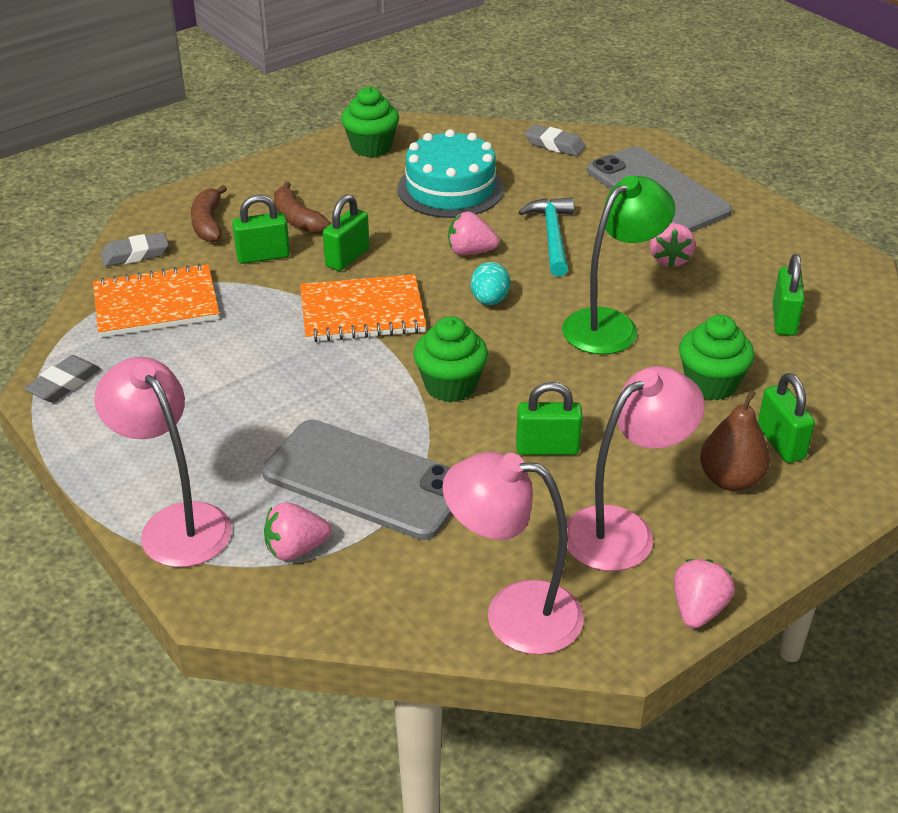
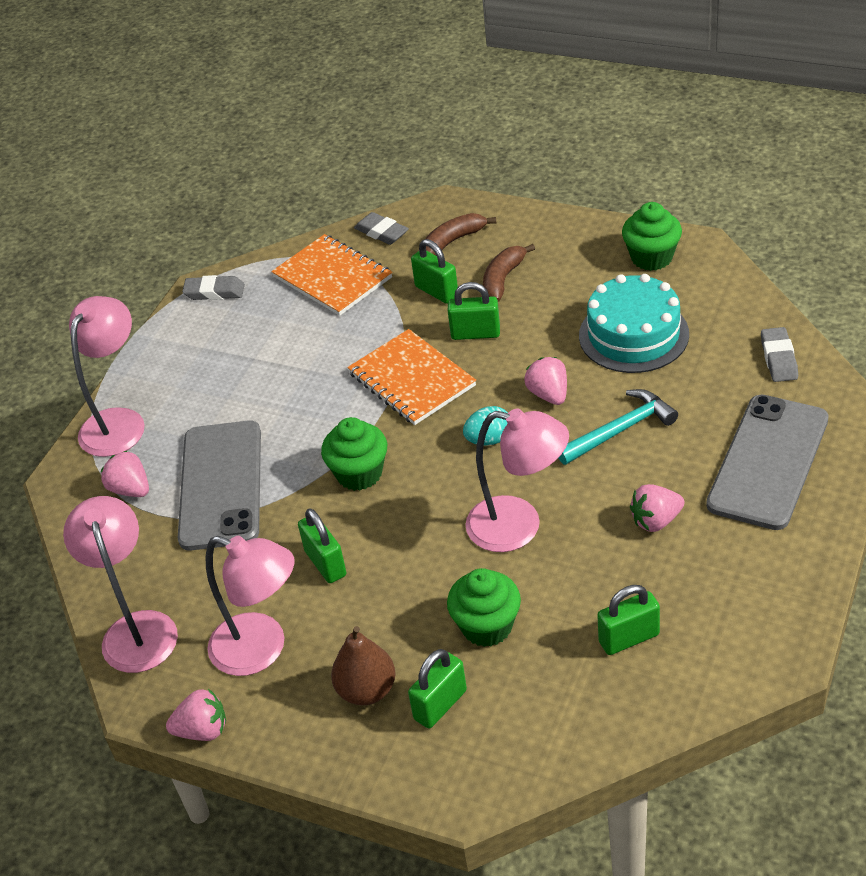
camera: 65 degrees right, 5 degrees up
(611, 325) = (519, 527): green lamp -> pink lamp

